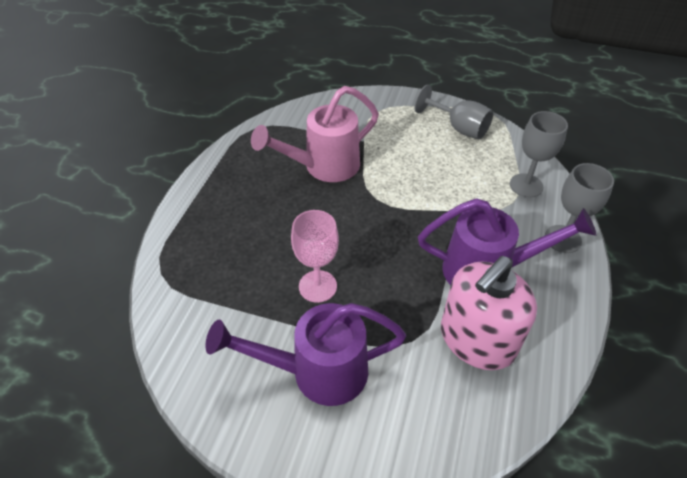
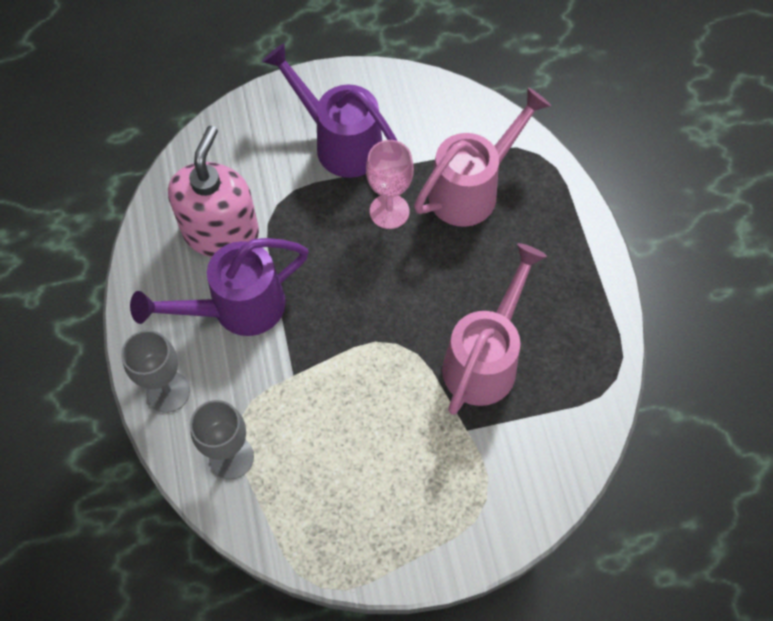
camera: 150 degrees right, 15 degrees up
(238, 271) = (471, 189): none -> pink watering can
(317, 372) = (340, 142): purple watering can -> purple watering can turned 105 degrees counterclockwise
(458, 128) = (357, 526): grey goblet -> none

